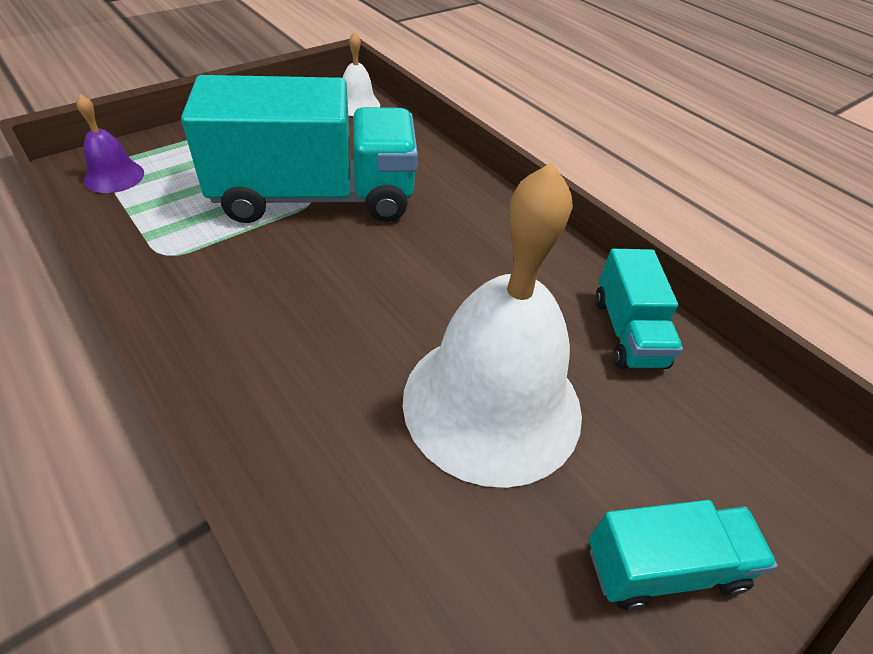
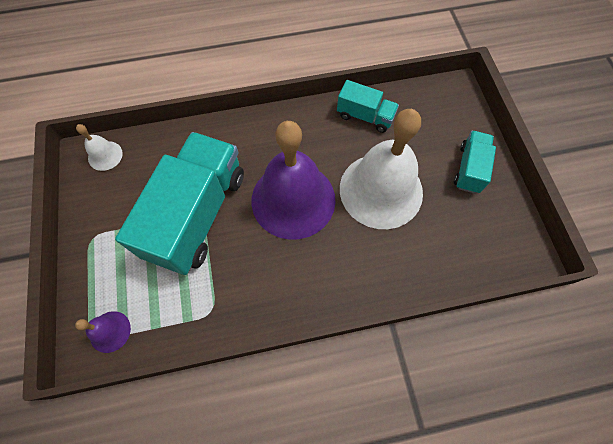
camera: 60 degrees left, 20 degrees up
(397, 286) = (293, 199): none -> purple bell

